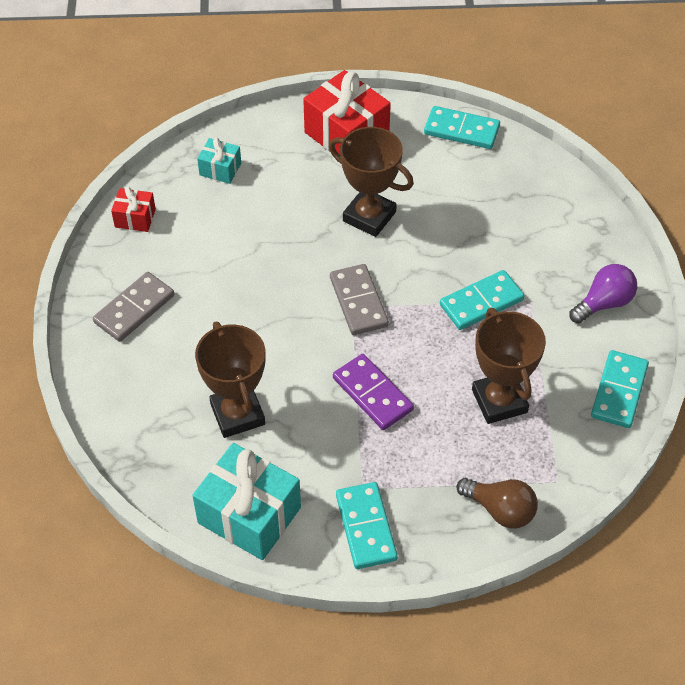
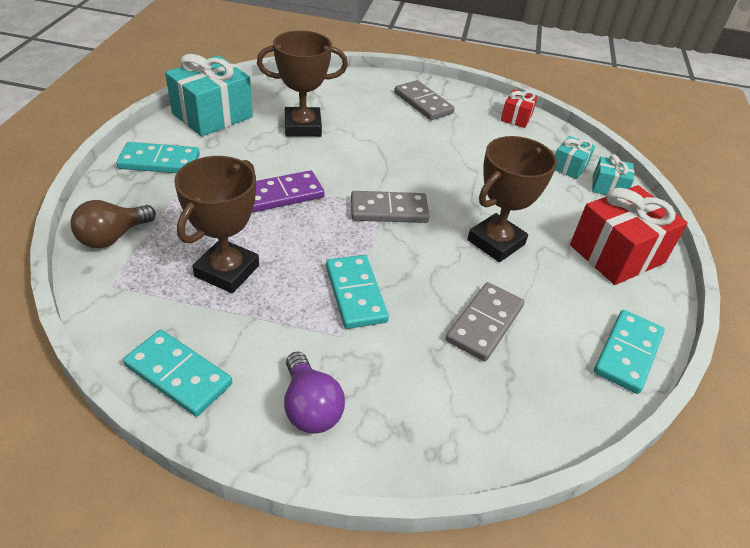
camera: 100 degrees right, 10 degrees down
(245, 139) = (608, 187): none -> turquoise gift
(473, 214) = (484, 323): none -> grey domino
(499, 401) = (227, 271): brown trophy -> brown trophy turned 60 degrees counterclockwise

